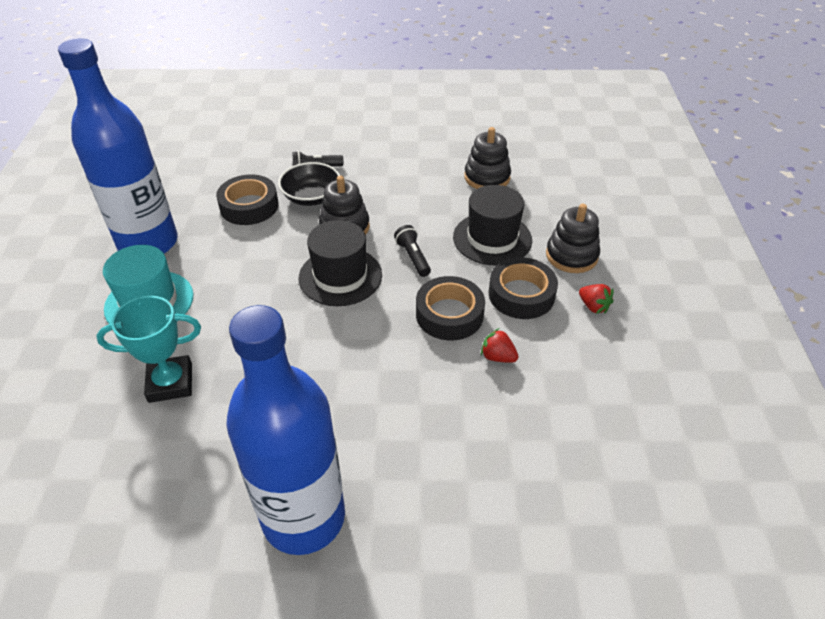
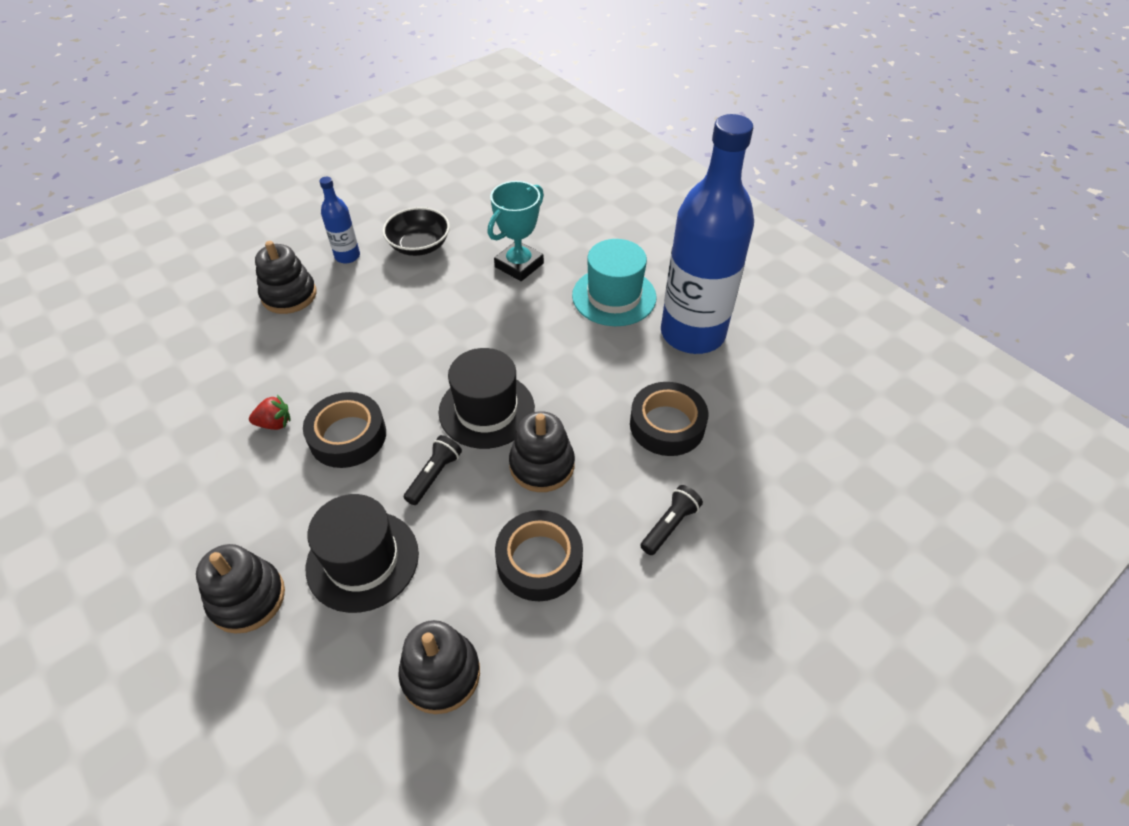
camera: 140 degrees right, 5 degrees up
(303, 517) = (347, 256): blue bottle -> blue bottle, size x0.43
(311, 197) = (621, 480): black bowl -> black bowl (419, 245)
(403, 498) = (289, 295): none -> black stacking toy
(413, 257) = (434, 475): black flashlight -> black flashlight turned 90 degrees counterclockwise
(521, 294) = (285, 503): black tape -> black tape (539, 561)
(593, 306) = (194, 537): red strawberry -> none

